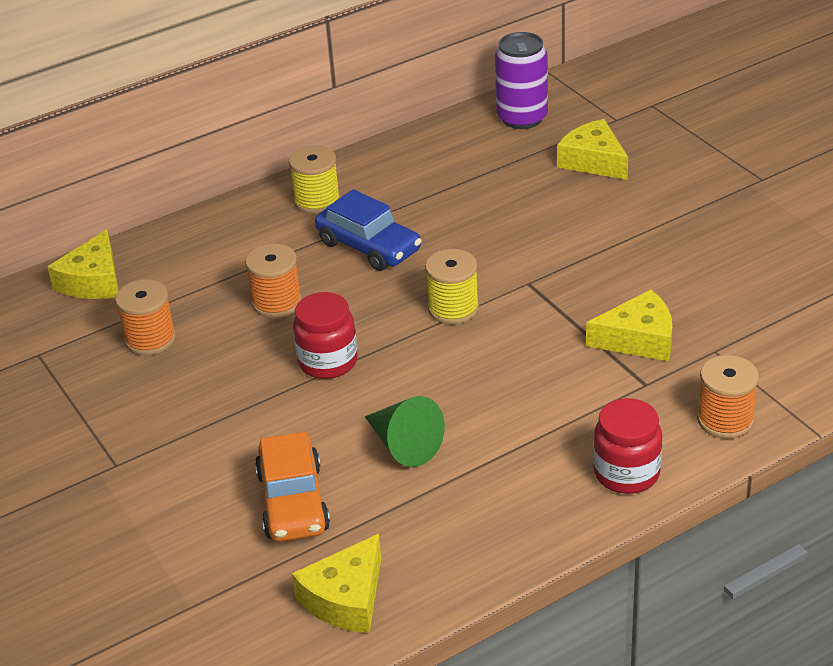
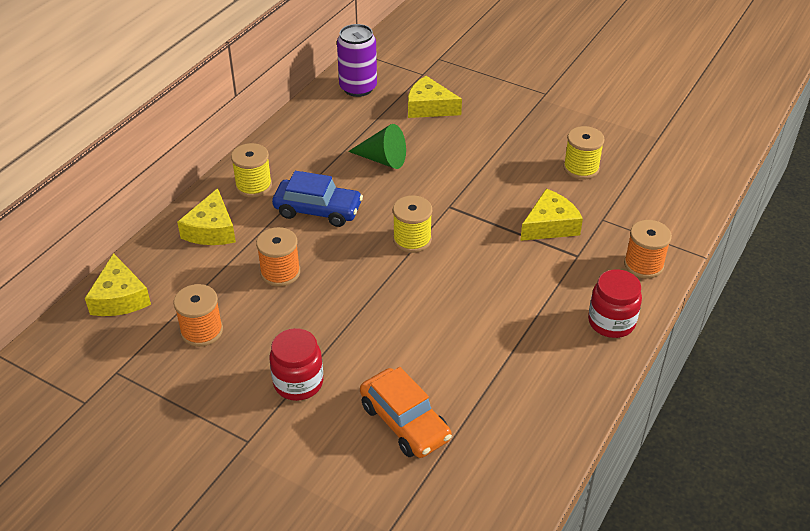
camera: 30 degrees left, 5 degrees up
(328, 362) = (352, 306): red jar -> red jar (298, 383)
(346, 598) = (496, 481): yellow cheese -> yellow cheese (211, 230)
(404, 445) = (451, 352): green cone -> green cone (382, 159)
(735, 282) = (581, 168): none -> yellow spool

